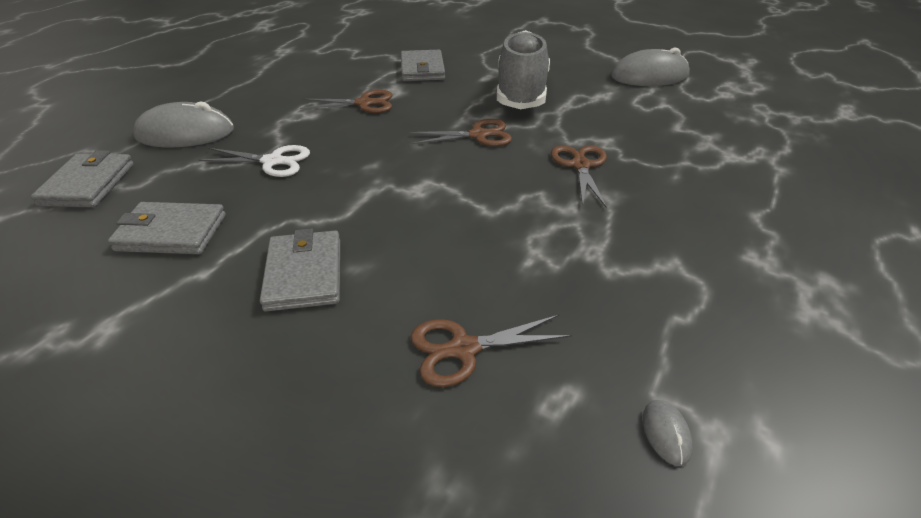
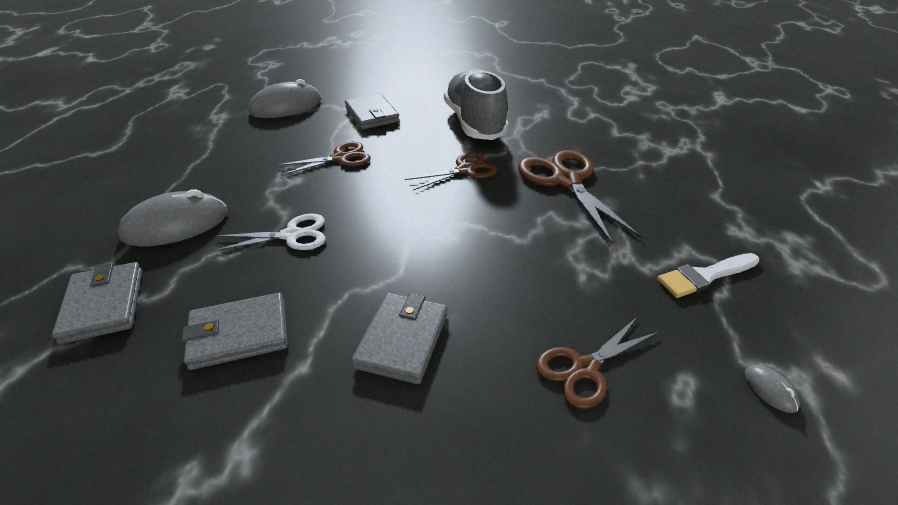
camera: 20 degrees left, 0 degrees up
(304, 274) = (402, 340): grey wallet -> grey wallet turned 45 degrees clockwise
(580, 165) = (566, 181): brown scissors -> brown scissors, size x1.61
(649, 76) = (566, 90): grey mouse -> grey mouse (286, 106)
(675, 295) = (705, 276): none -> white brush

